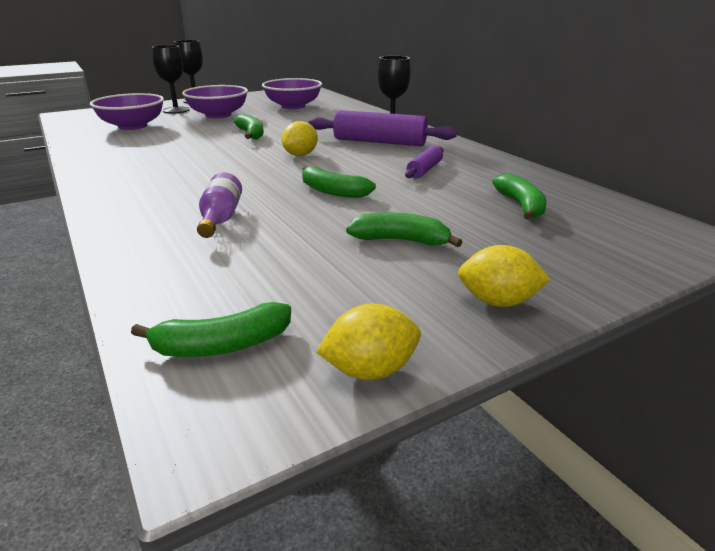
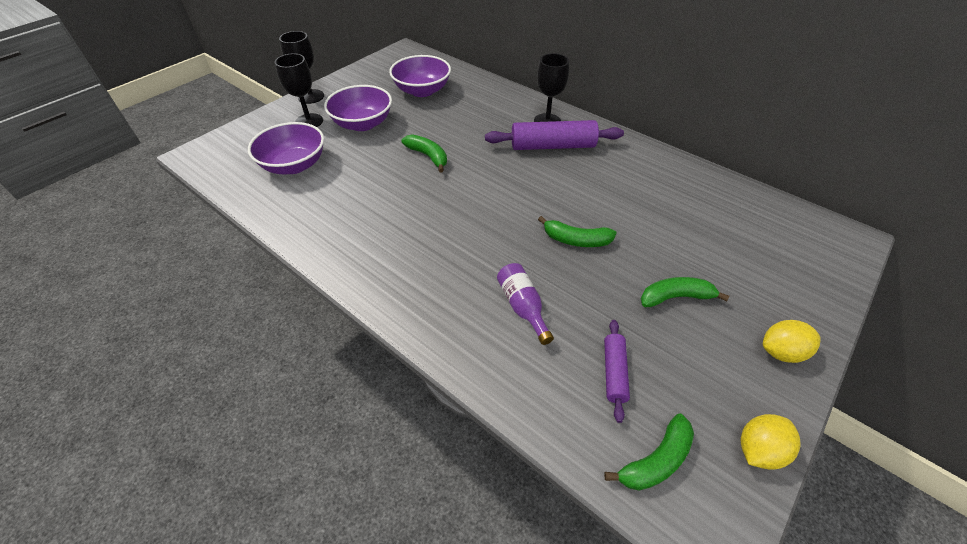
camera: 20 degrees left, 20 degrees up
(300, 155) = (503, 185): yellow lemon -> none
(424, 170) = (621, 187): purple rolling pin -> purple rolling pin (614, 372)
(521, 206) = (722, 224): green banana -> none

